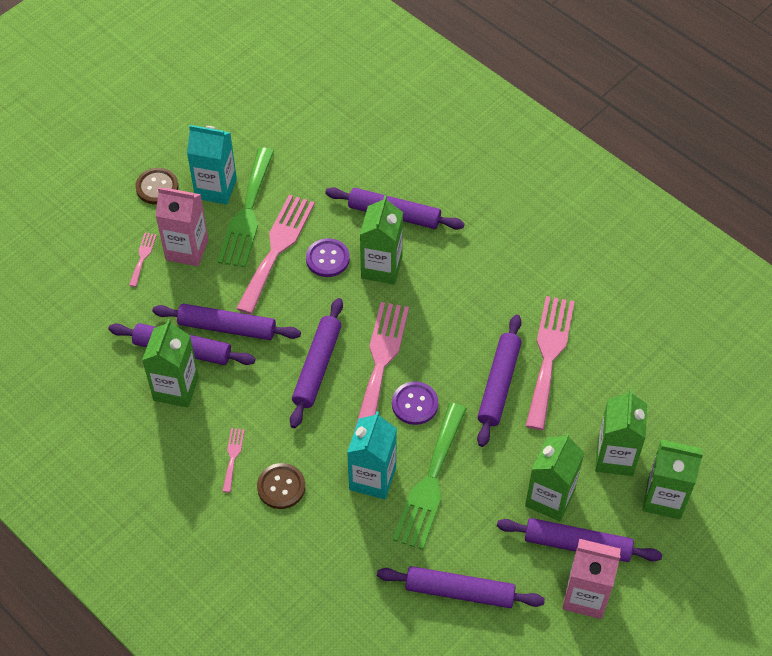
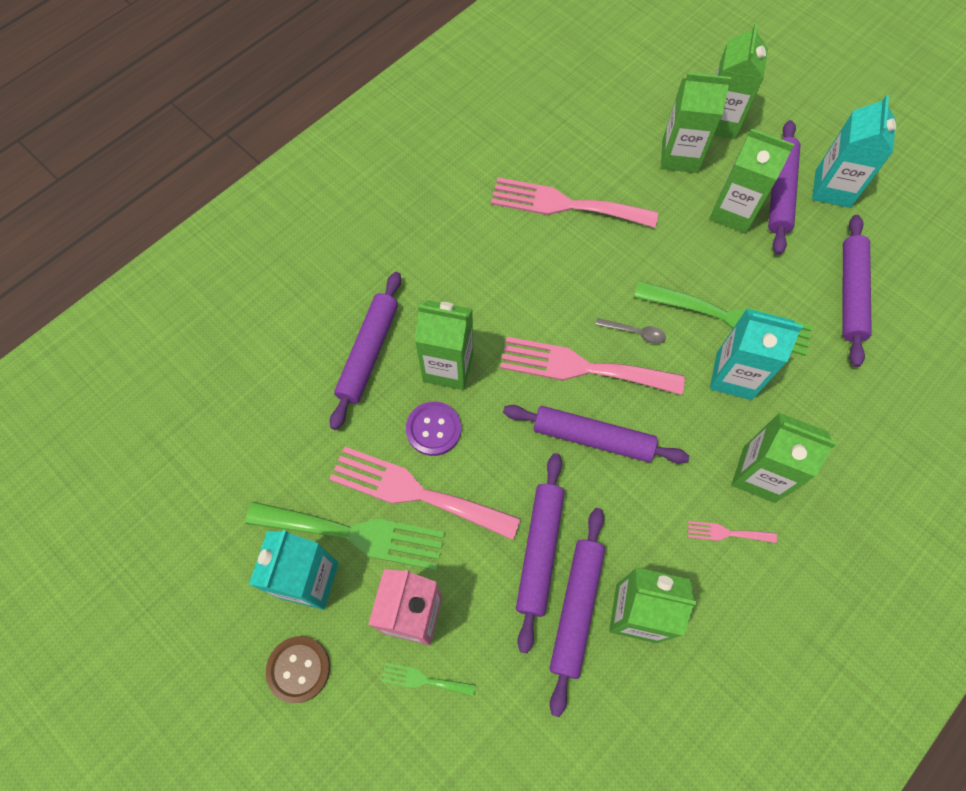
camera: 90 degrees left, 10 degrees up
(143, 257) = (424, 680): pink fork -> green fork
(281, 487) = (759, 474): brown button -> green carton
(415, 404) = (635, 333): purple button -> grey spoon
(499, 384) = (603, 251): purple rolling pin -> none
(585, 596) = (832, 189): pink carton -> turquoise carton

